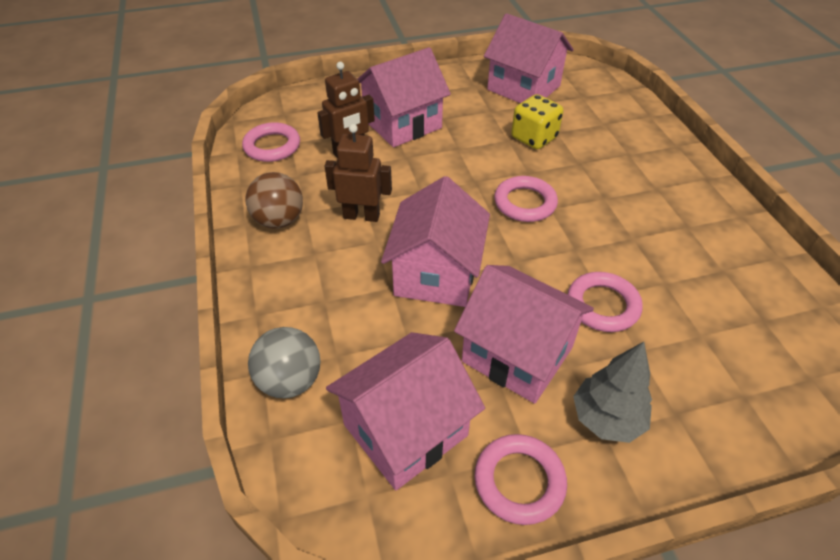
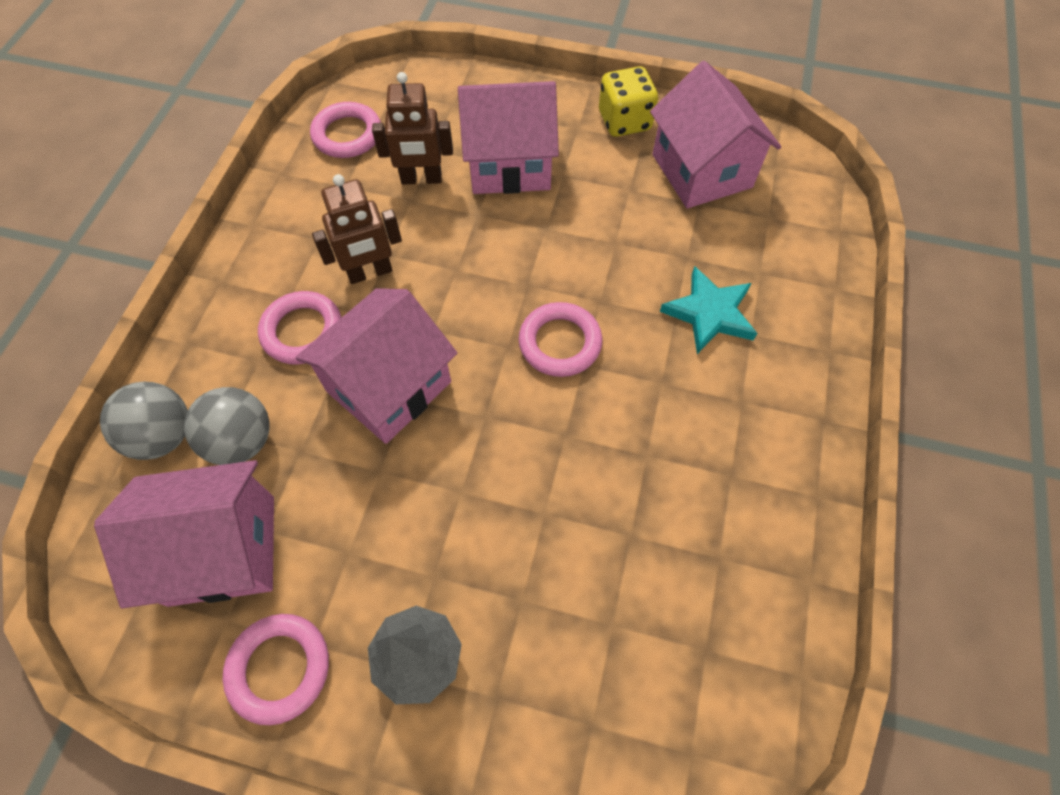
camera: 30 degrees right, 15 degrees up
(279, 221) = (285, 239): brown ball -> none
(357, 354) = (242, 441): none -> grey ball
(361, 216) = (370, 273): brown robot -> brown robot turned 120 degrees clockwise
(517, 354) = (392, 530): pink house -> none
(534, 138) = (649, 254): yellow dice -> yellow dice (624, 121)
(596, 153) = (709, 313): none -> turquoise star
(602, 305) = (532, 523): pink ring -> pink ring (302, 331)

